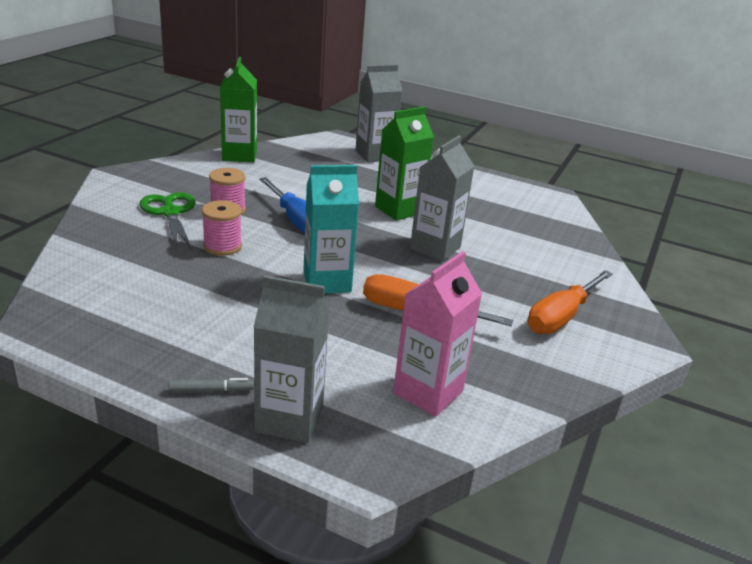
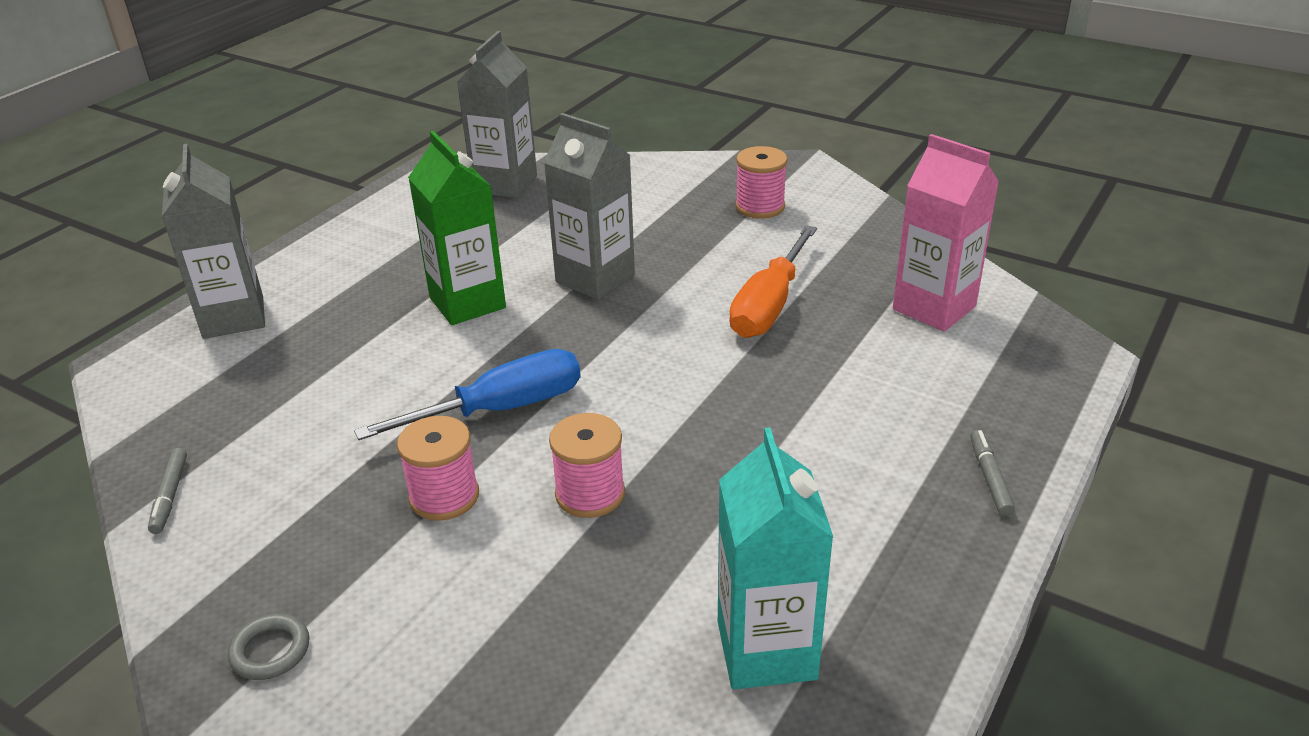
camera: 80 degrees left, 5 degrees up
(140, 181) = (270, 651): none -> grey ring
(170, 212) = (445, 579): green scissors -> none
(239, 155) = (170, 496): green carton -> grey marker
(289, 419) = (1020, 409): grey carton -> grey carton (505, 184)
(327, 282) = (700, 378): turquoise carton -> turquoise carton (766, 650)
(561, 316) = (760, 207): orange screwdriver -> pink spool

